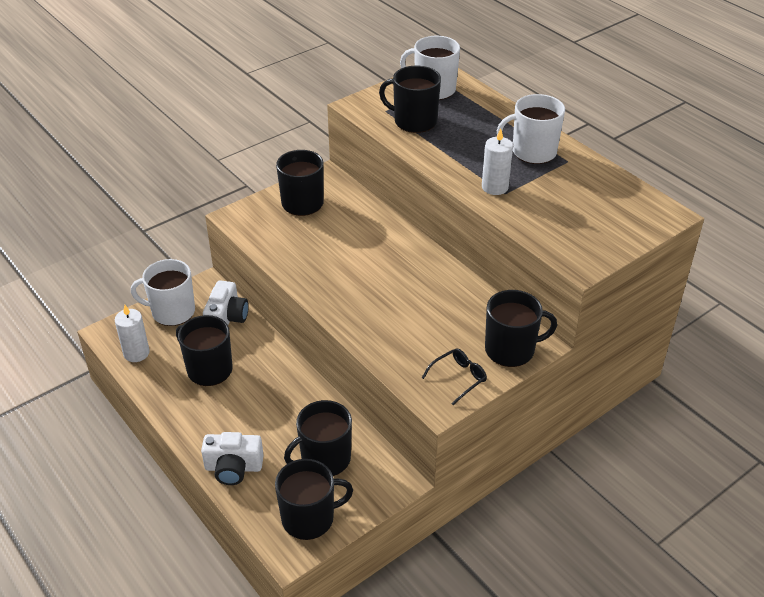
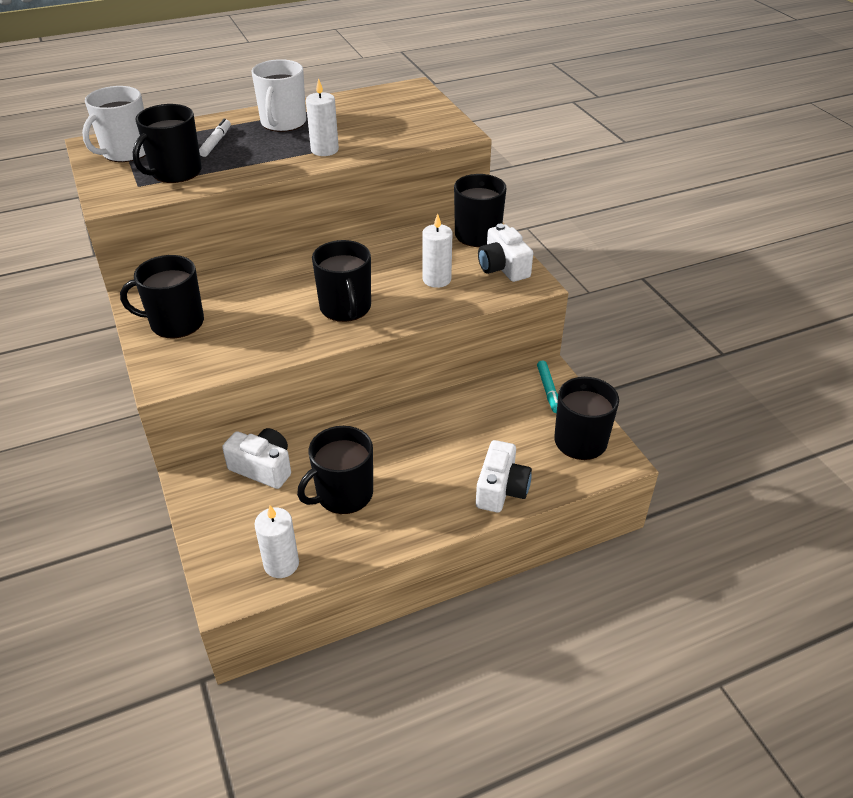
camera: 75 degrees left, 0 degrees up
(172, 312) = (222, 520): white mug -> none
(324, 459) = (508, 418): black mug -> black mug (345, 308)
(374, 484) = (548, 390): none -> turquoise marker
(418, 334) = (437, 279): none -> white candle
(458, 378) = (503, 267): black glasses -> white camera
(475, 126) = (216, 142): none -> white marker

